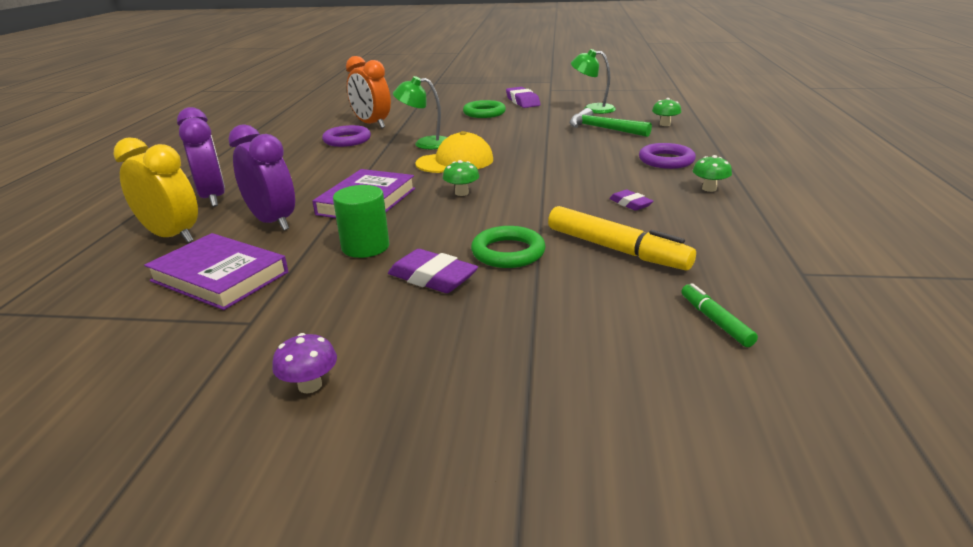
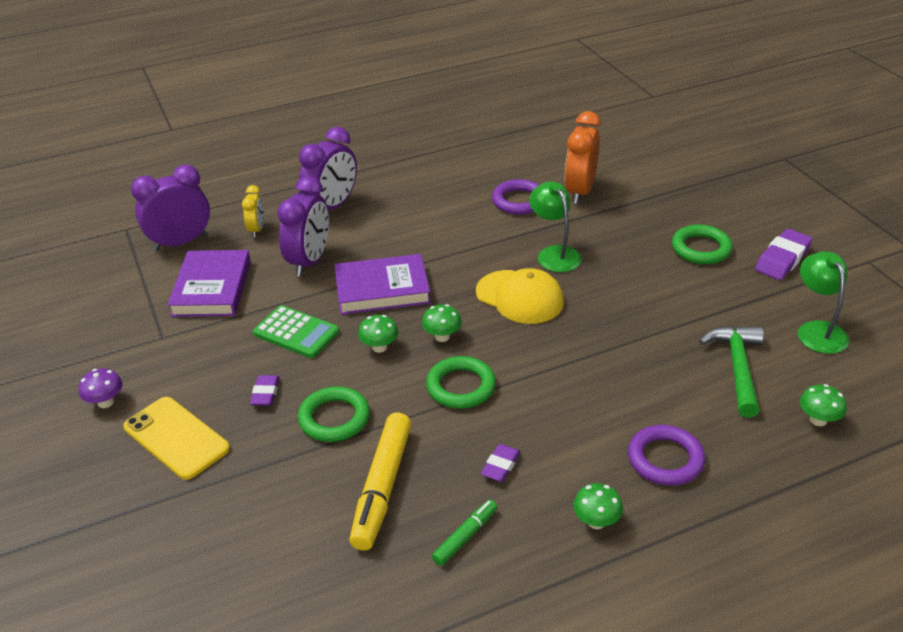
camera: 60 degrees right, 10 degrees up
(101, 281) = (180, 242): none -> purple clock
(172, 236) = (257, 230): yellow clock -> yellow clock, size x0.55
(365, 247) = (296, 332): green cylinder -> green calculator
(432, 278) = (265, 393): purple eraser -> purple eraser, size x0.60
(438, 343) = (176, 438): none -> yellow phone
(440, 217) = (379, 347): none -> green mushroom
(528, 198) = (461, 386): none -> green ring
(715, 321) = (280, 591): green marker -> green marker (465, 536)

